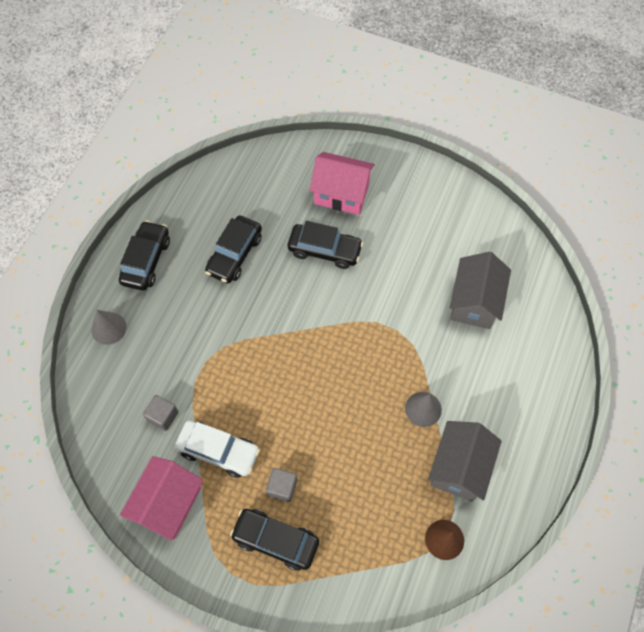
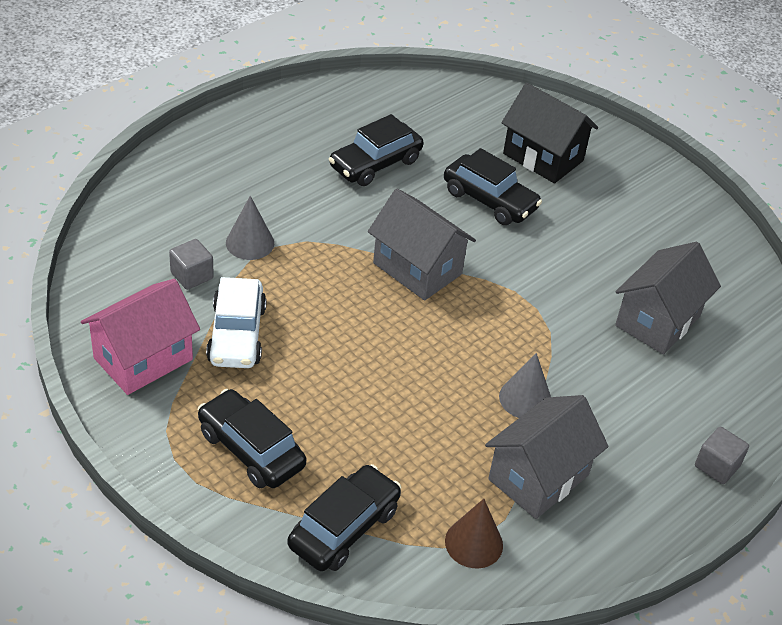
camera: 20 degrees right, 20 degrees down
(108, 328) = (182, 173): grey cone -> grey cone (250, 243)
(146, 261) = (266, 131): black car -> black car (344, 528)
(218, 451) = (237, 334): white car -> white car turned 45 degrees clockwise
(282, 487) = (293, 401): grey cube -> grey cube (717, 466)
(306, 334) = (417, 268): none -> grey house
(341, 194) = (543, 157): pink house -> black house

